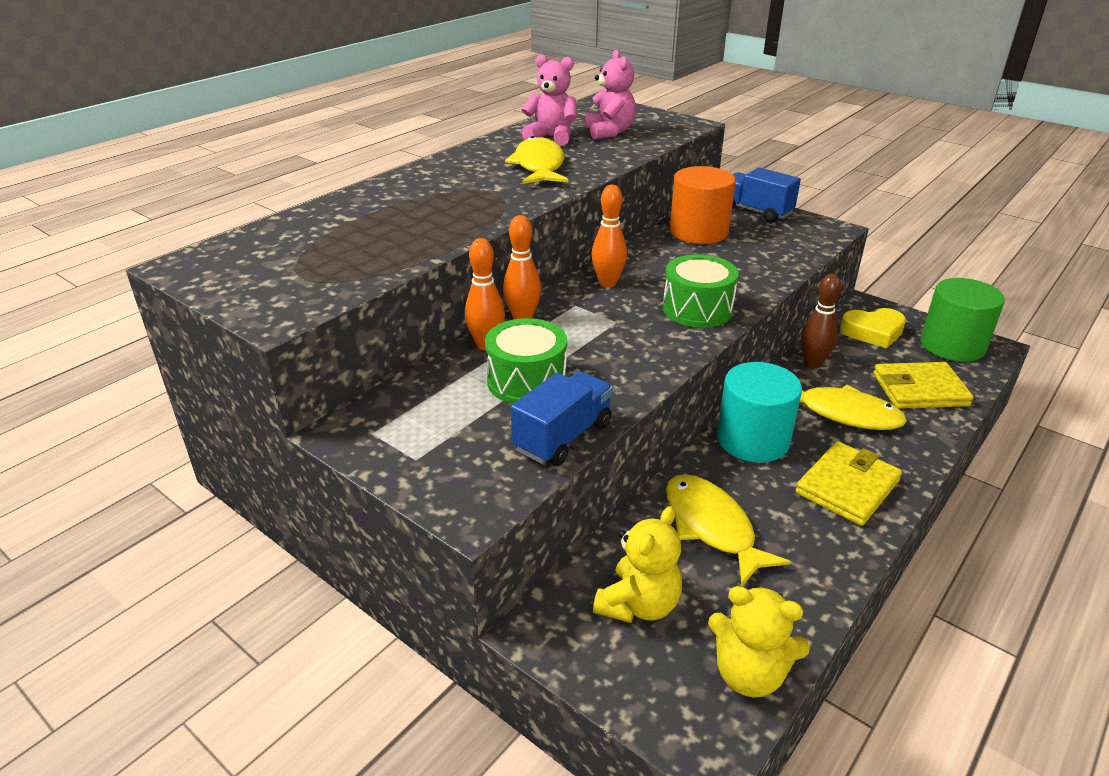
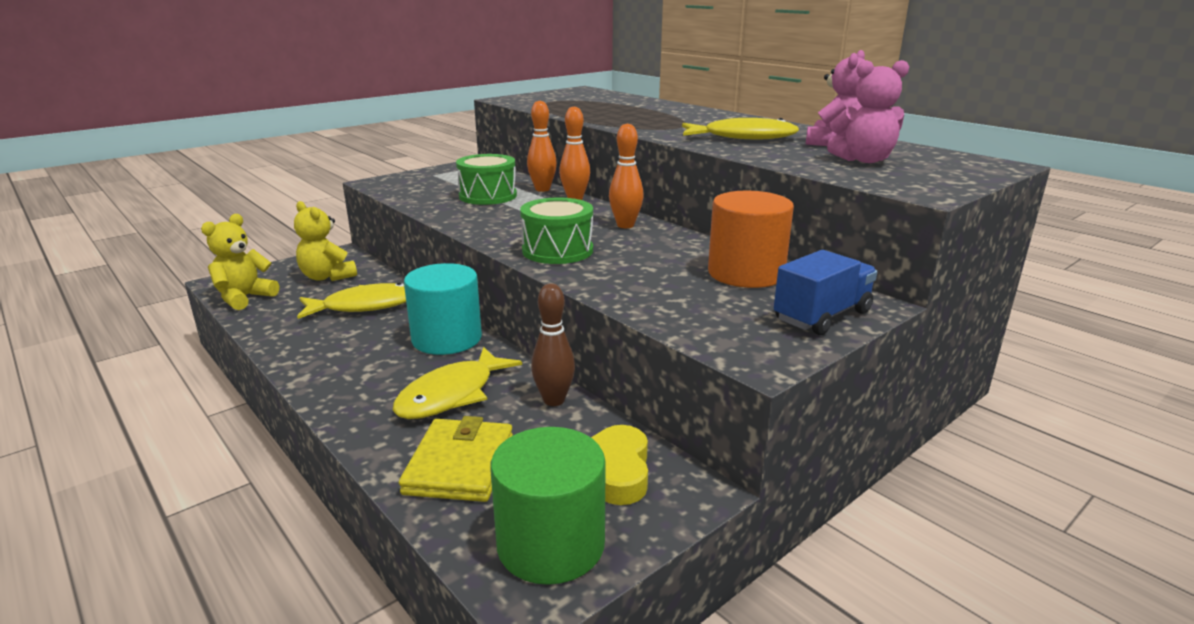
camera: 100 degrees right, 10 degrees down
(563, 437) = (417, 200): blue truck -> none
(847, 487) = (350, 368): yellow wallet -> none

